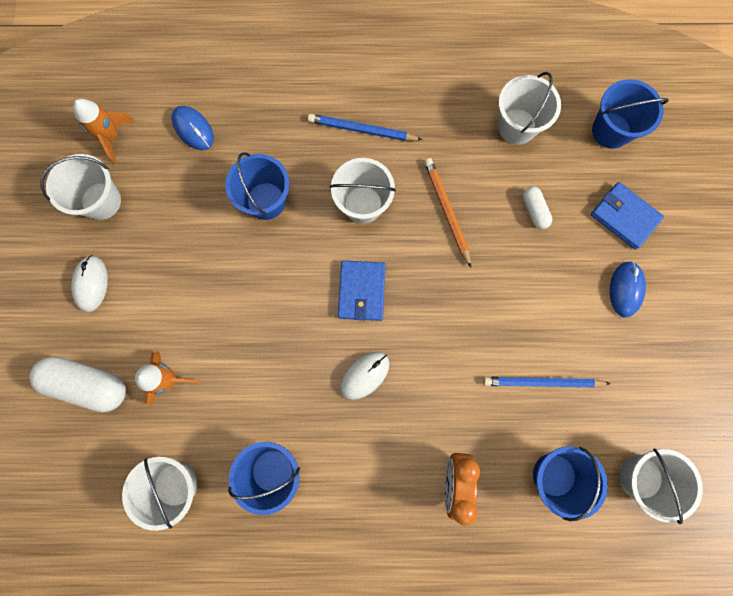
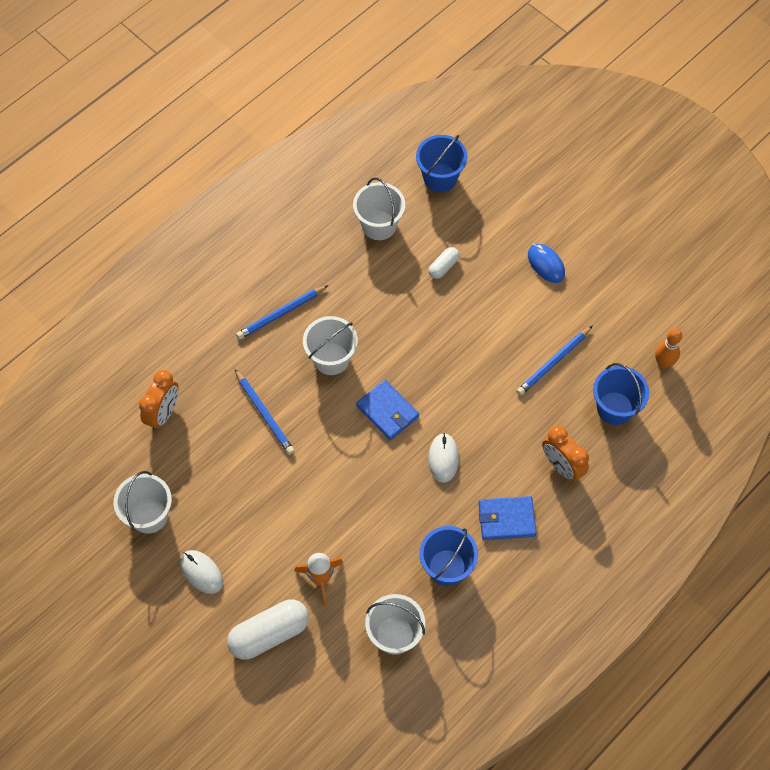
camera: 45 degrees left, 15 degrees down
(112, 137) = (110, 469): orange rocket -> none
(193, 129) = (163, 413): blue mouse -> orange clock
(266, 201) = (264, 413): blue bucket -> blue pencil
(447, 211) = (390, 315): orange pencil -> none
(534, 210) = (443, 267): white capsule -> white capsule turned 75 degrees counterclockwise
(624, 217) = (501, 222): blue wallet -> blue wallet (506, 519)
(640, 477) = (663, 363): white bucket -> orange bowling pin

